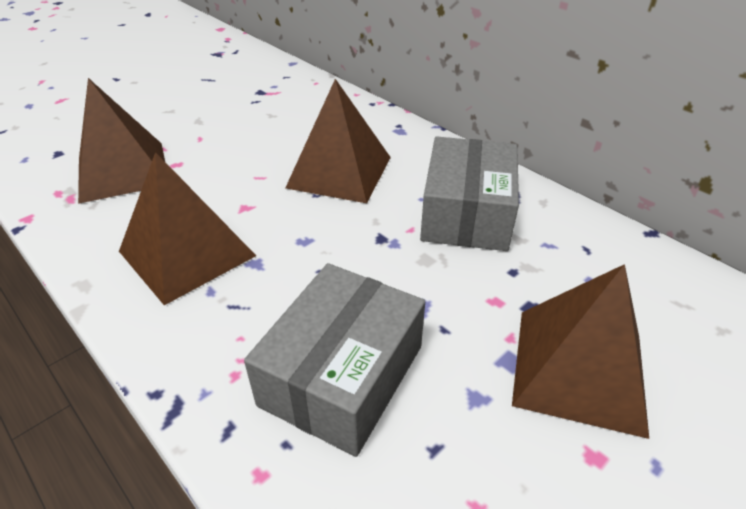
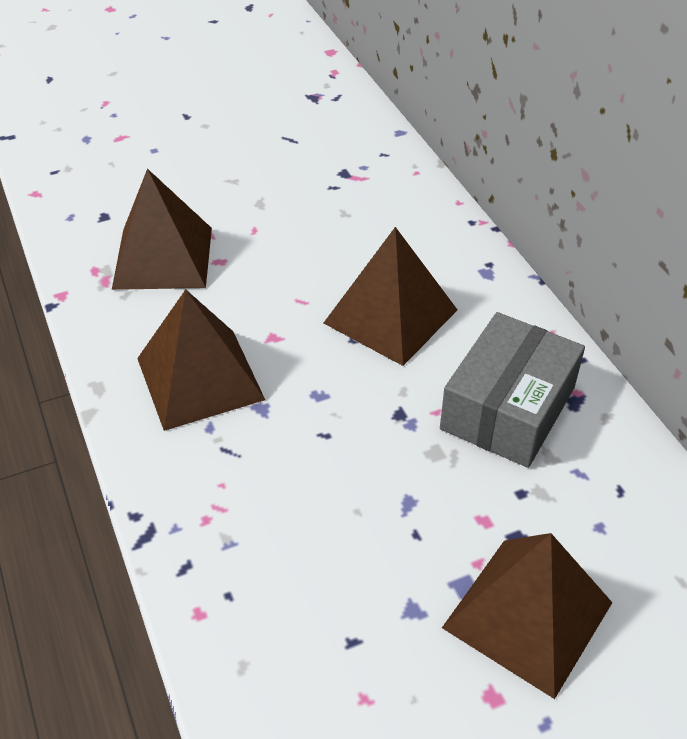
camera: 20 degrees right, 5 degrees up
(342, 375) = (299, 549): grey box -> none

